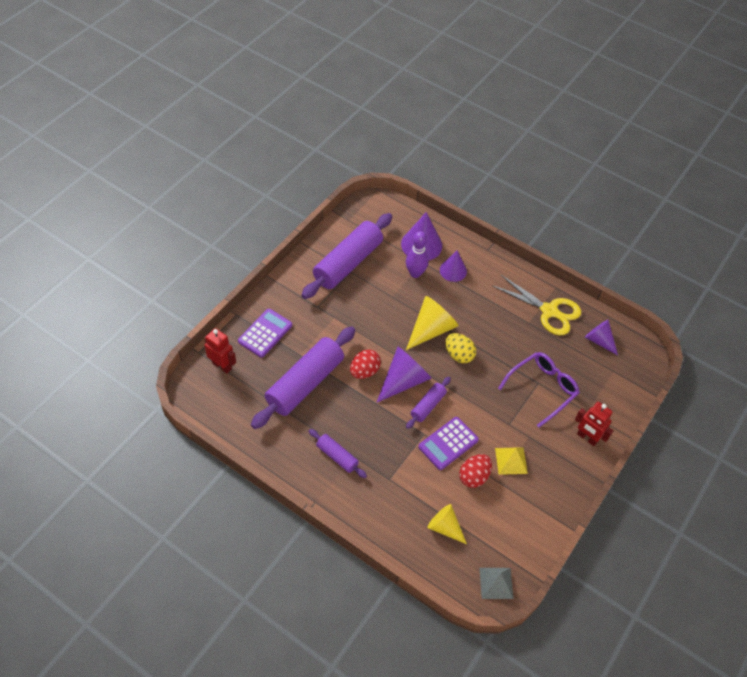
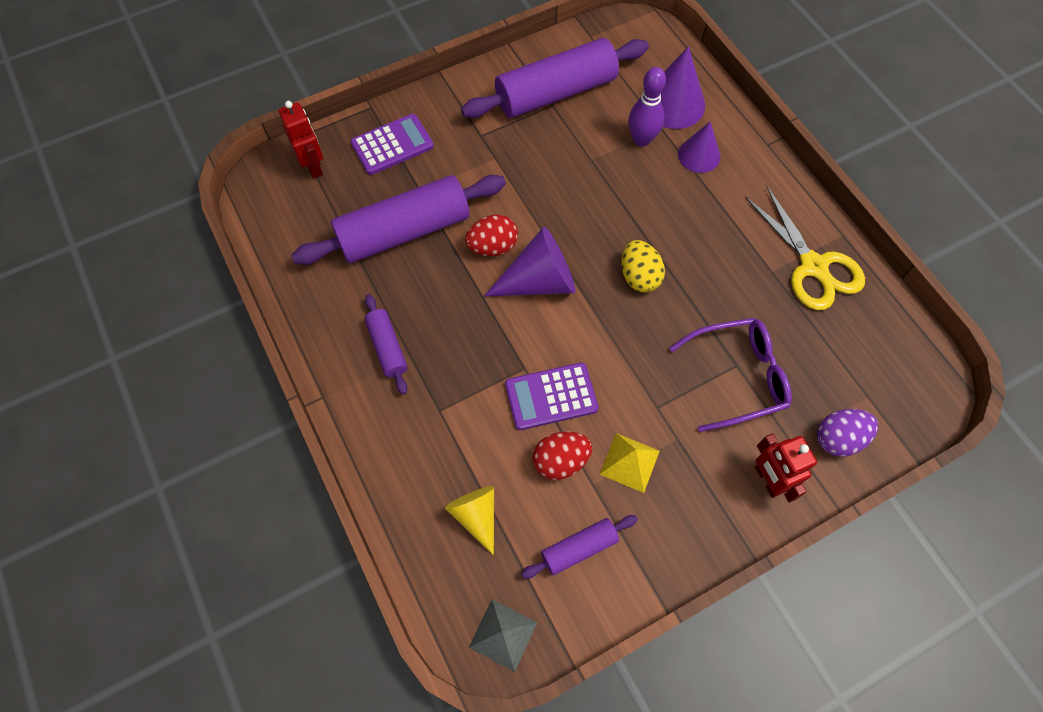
camera: 30 degrees right, 10 degrees up
(427, 405) = (553, 330): purple rolling pin -> purple rolling pin (579, 548)
(431, 329) = (620, 225): yellow cone -> none
(599, 340) = (870, 340): purple cone -> none
(610, 400) = (838, 438): none -> purple egg

